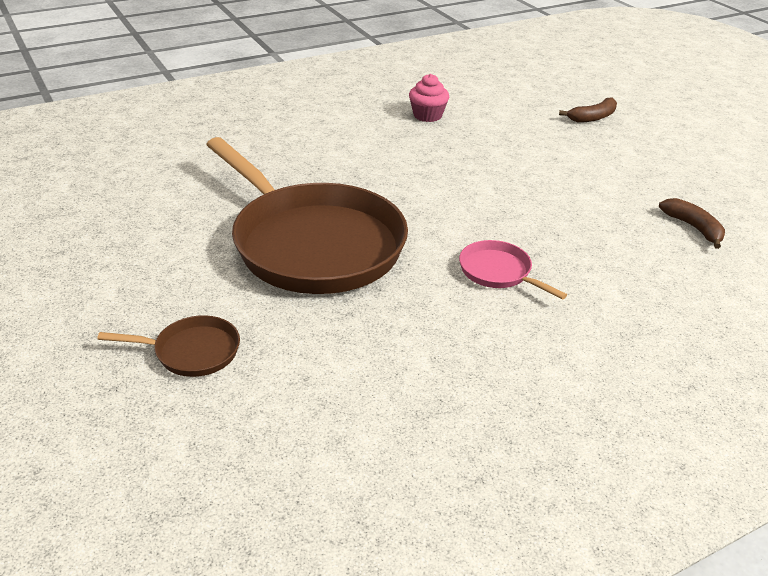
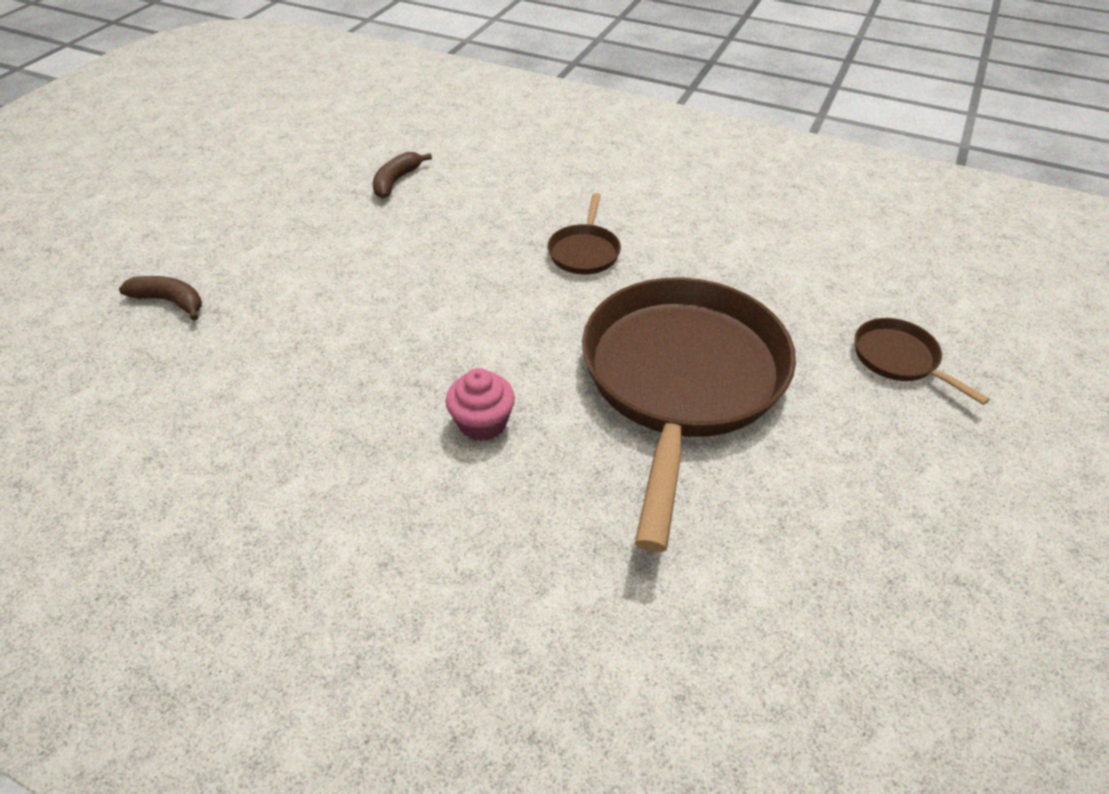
camera: 125 degrees left, 10 degrees up
(427, 115) = (273, 450): pink cupcake -> pink cupcake (482, 423)
(498, 272) = (584, 251): pink pan -> brown pan

